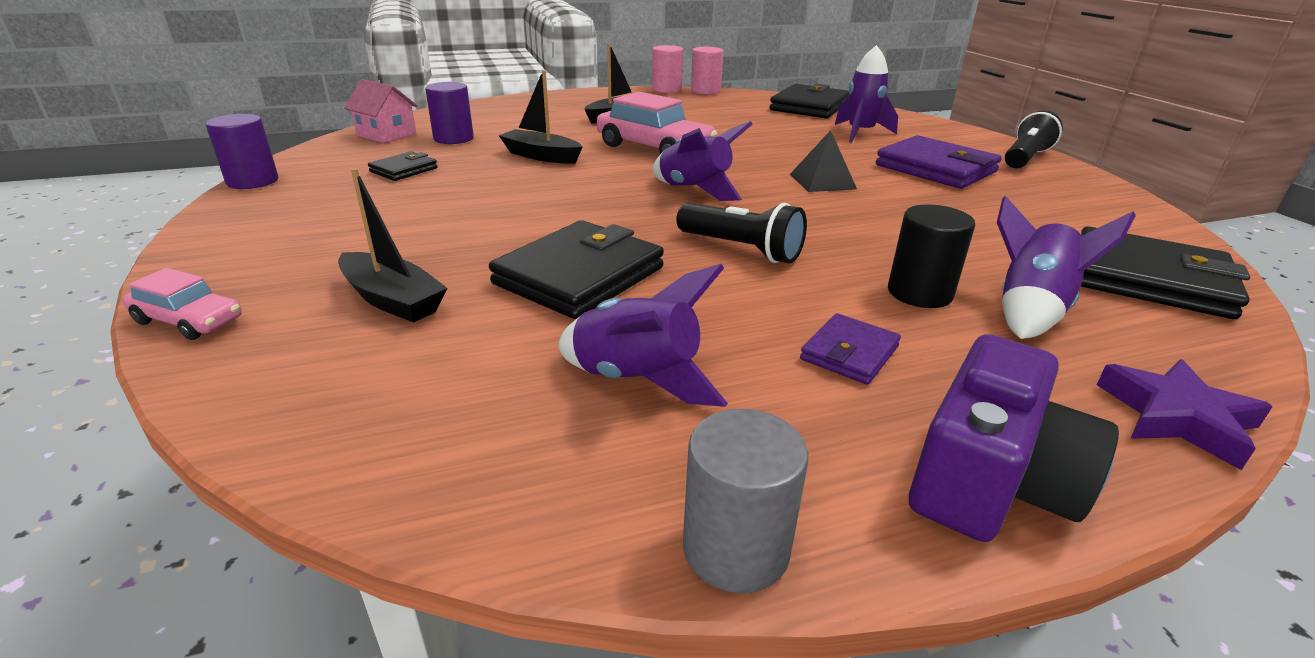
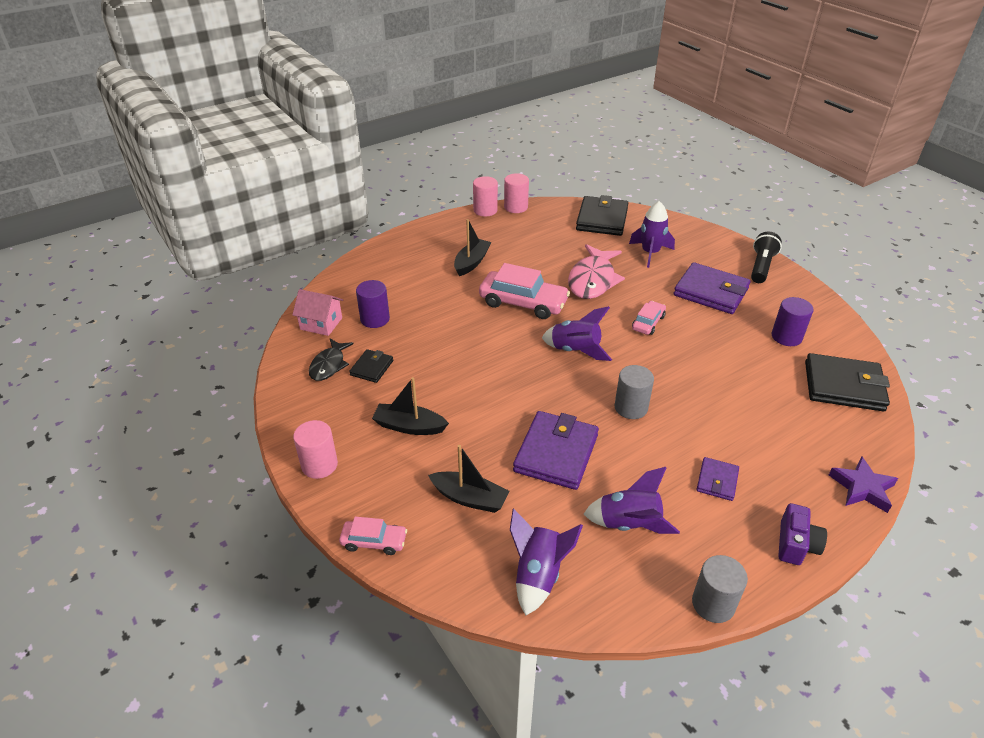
camera: 15 degrees left, 10 degrees up
(226, 235) = (319, 465): none -> pink cylinder
(253, 181) = (279, 404): purple cylinder -> purple cylinder (786, 337)
(355, 162) = (329, 365): none -> black fish
(541, 156) = (453, 330): black boat -> black boat (409, 426)
(579, 276) = (556, 453): black wallet -> purple wallet
(741, 249) = (631, 407): black flashlight -> grey cylinder
(765, 143) = (593, 280): none -> pink fish
(822, 181) = (648, 323): black pyramid -> pink car
(919, 293) = (736, 425): black cylinder -> none
(990, 481) = (796, 544): purple camera -> purple camera, size x0.66
(1029, 310) = (791, 426): purple rocket -> purple rocket (538, 575)

